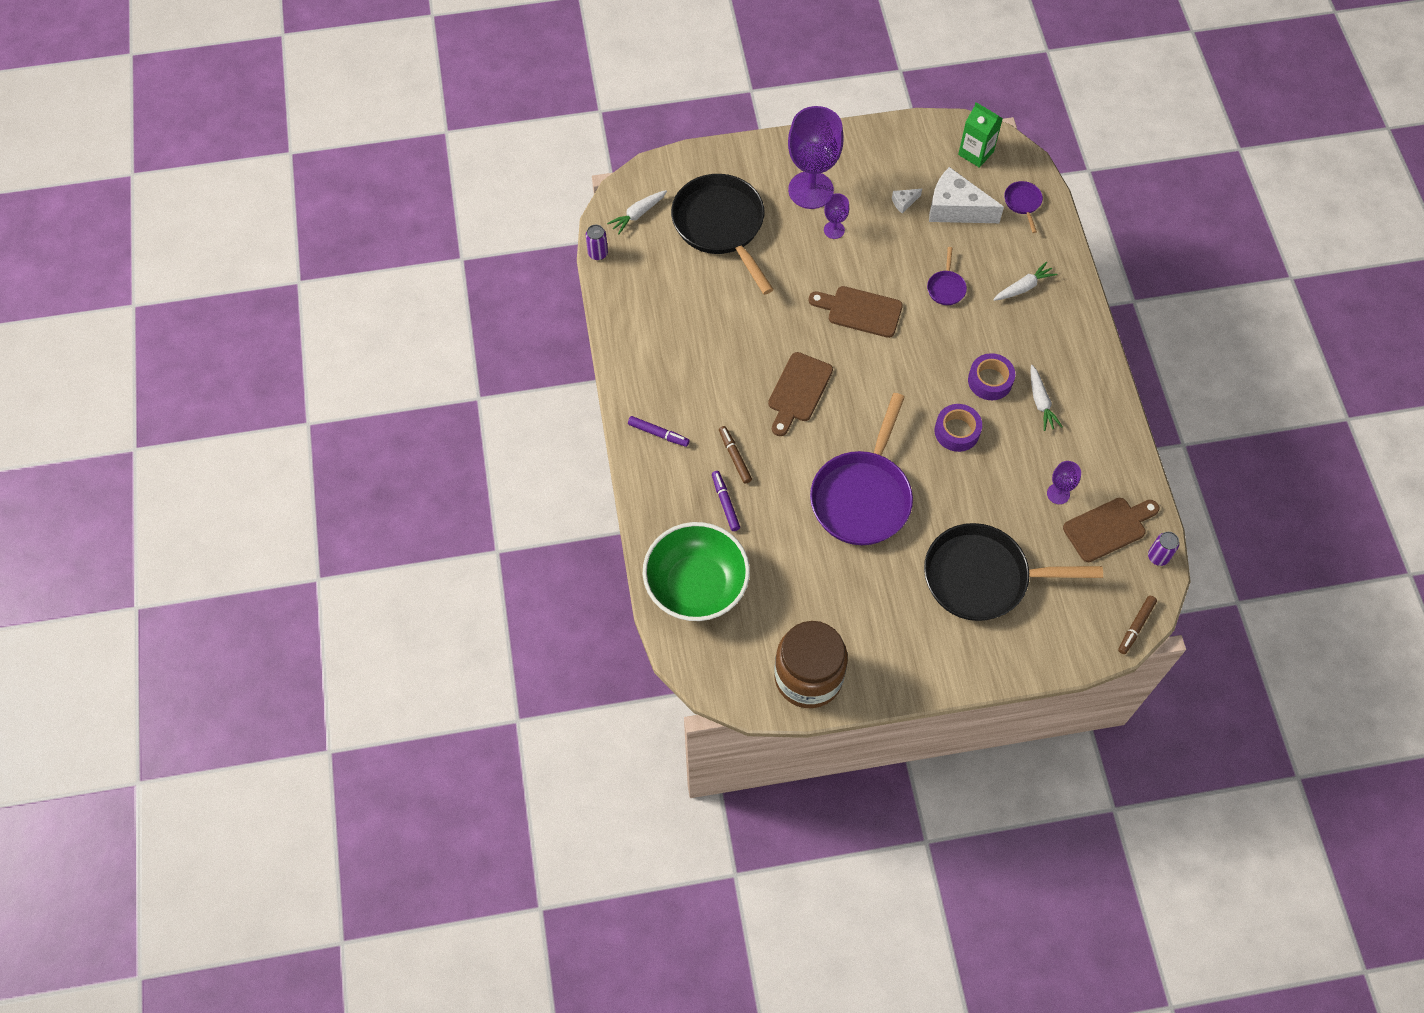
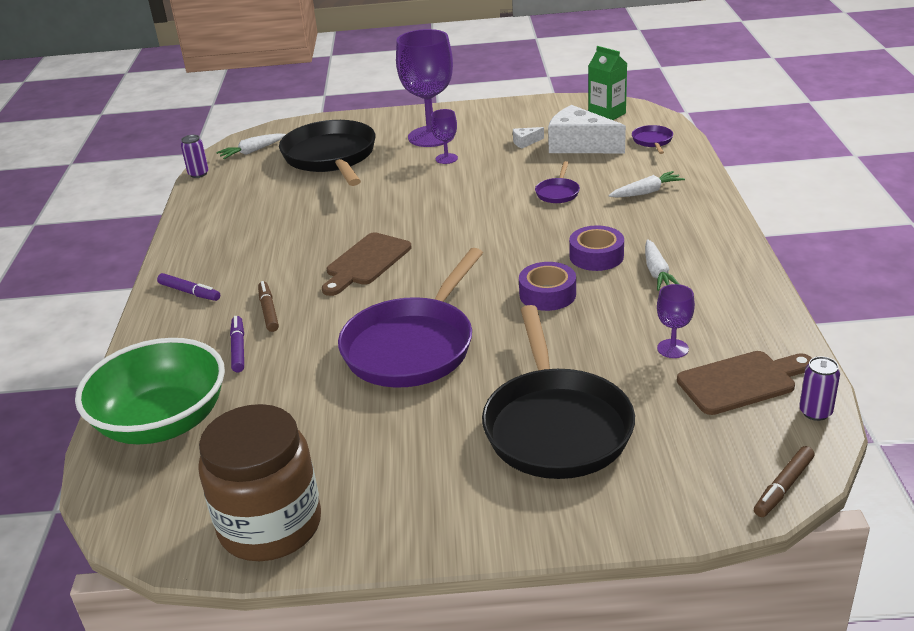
camera: 10 degrees right, 30 degrees down
(860, 311) = (457, 208): brown cutting board -> none
(982, 577) = (555, 426): black pan -> black pan turned 105 degrees counterclockwise

